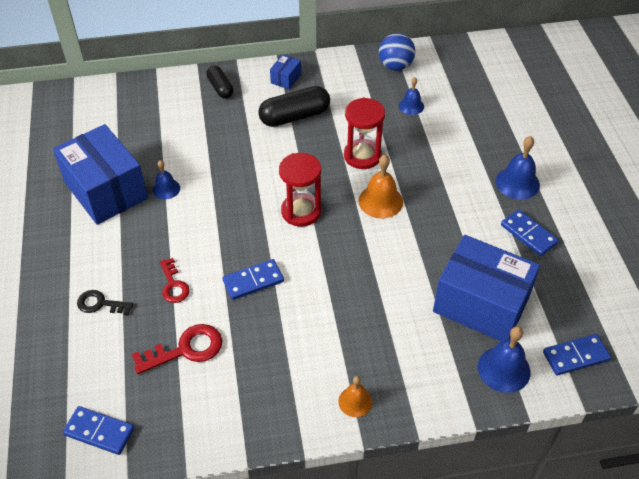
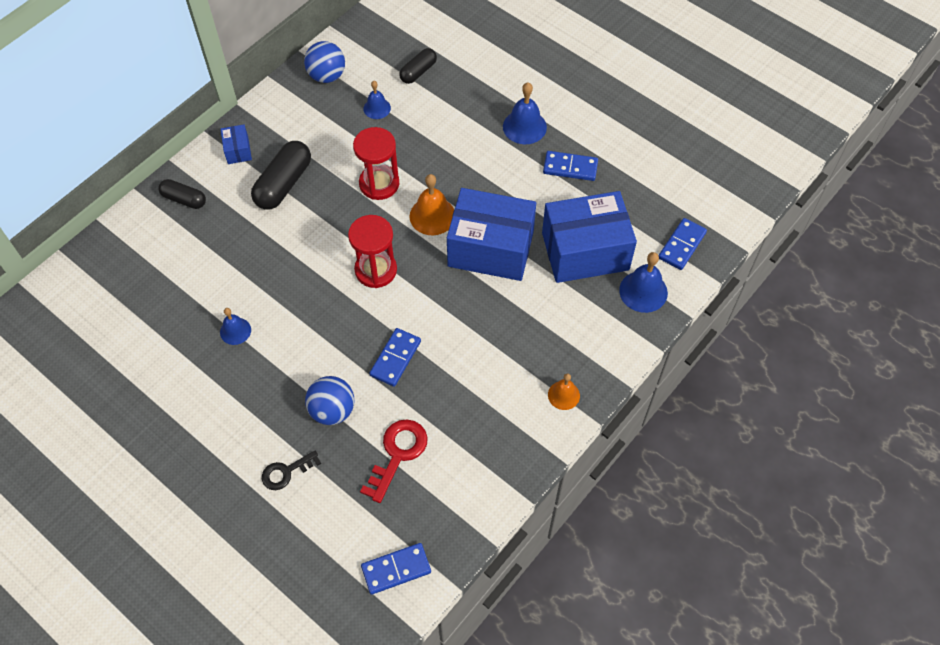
camera: 40 degrees left, 10 degrees up
(106, 190) = (180, 371): blue box -> blue box (491, 249)
(173, 285) = (332, 410): red key -> blue ball
(467, 99) = (418, 72): none -> black capsule

